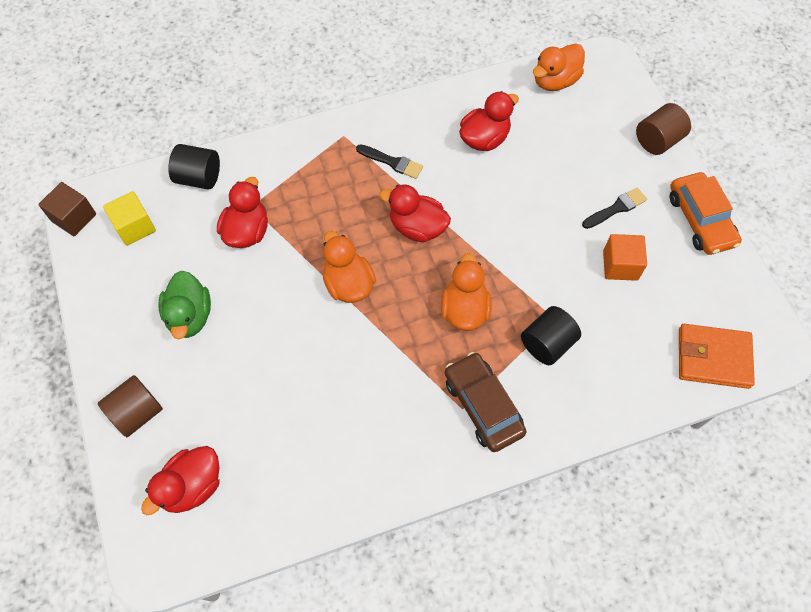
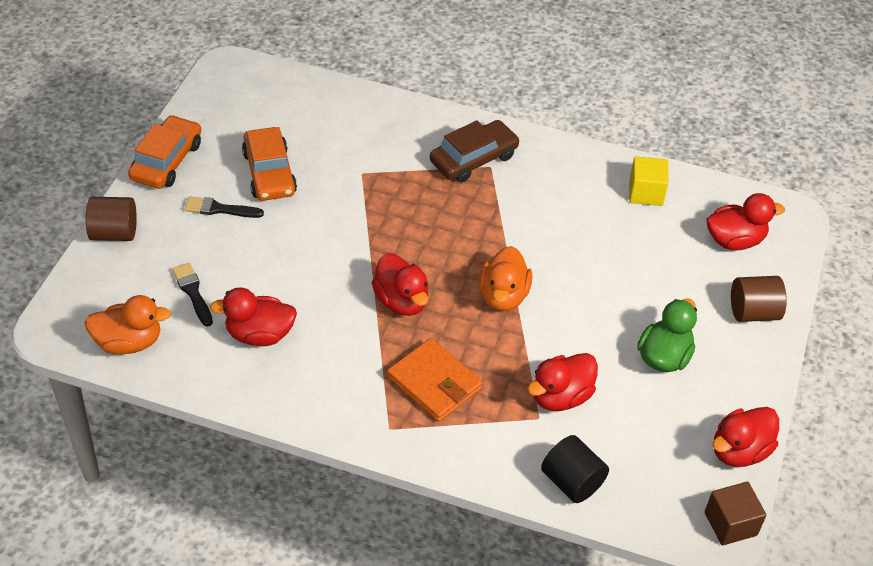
camera: 145 degrees left, 15 degrees down
(92, 275) = (739, 451): none -> red duck
(135, 227) = (670, 472): yellow cube -> yellow cube (645, 193)
(392, 162) = (367, 370): black brush -> black brush (193, 292)
(464, 309) = (425, 220): orange duck -> none
(483, 406) = (473, 159): brown car -> brown car turned 135 degrees counterclockwise
(547, 343) = (386, 163): black cylinder -> none
(620, 265) = (269, 173): orange cube -> orange car
(713, 357) = (279, 87): orange wallet -> orange wallet (434, 383)

